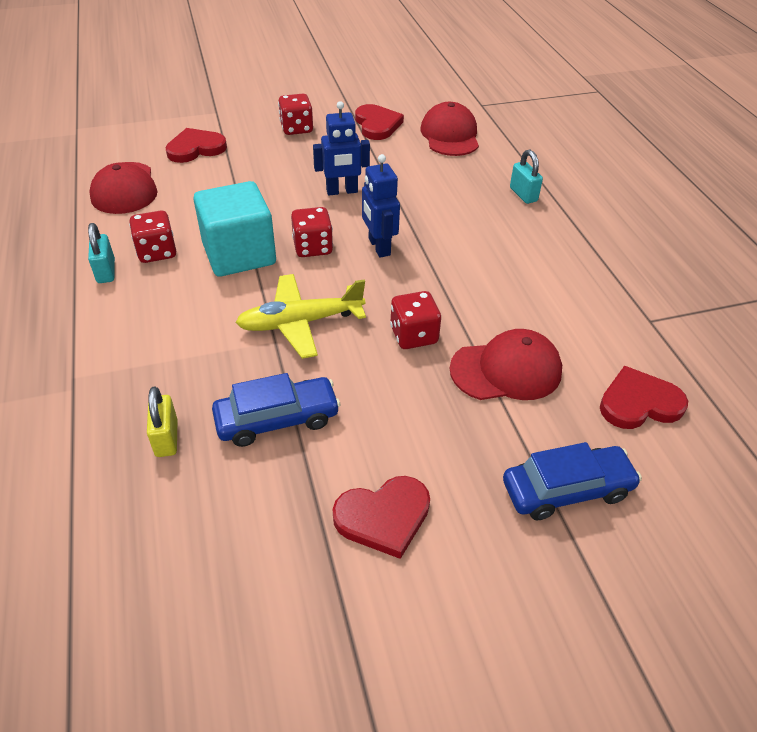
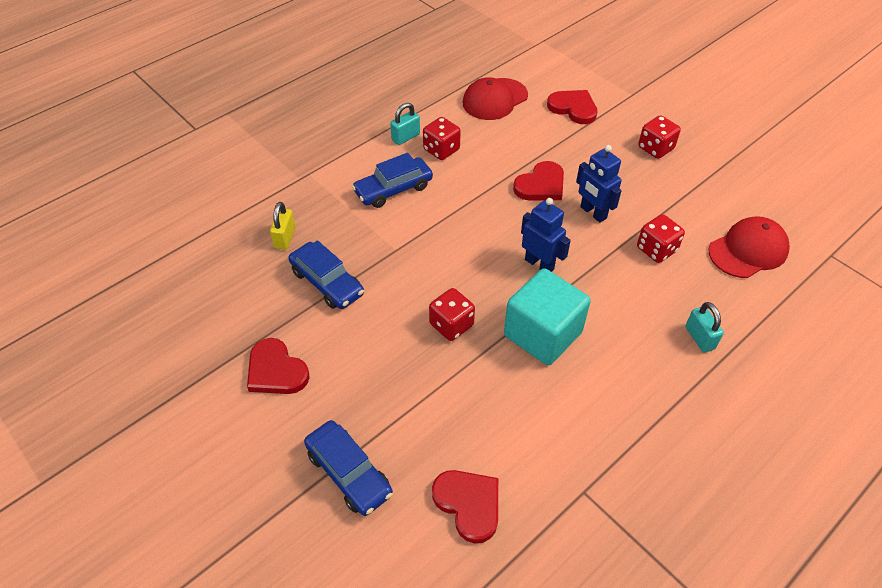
camera: 65 degrees right, 5 degrees up
(166, 438) = (285, 238): yellow padlock -> yellow padlock turned 45 degrees counterclockwise
(179, 310) = (393, 189): none -> blue car
(239, 254) = (470, 190): turquoise cube -> turquoise cube (542, 334)
(300, 323) = (422, 255): yellow plane -> none
(313, 247) = (508, 226): red dice -> red dice (656, 249)
(377, 125) = (713, 194): red heart -> red heart (541, 185)
(379, 247) = (539, 264): blue robot -> blue robot turned 90 degrees clockwise
(506, 370) = (450, 397): red cap -> none
(523, 194) = (699, 338): turquoise padlock -> turquoise padlock turned 60 degrees counterclockwise

